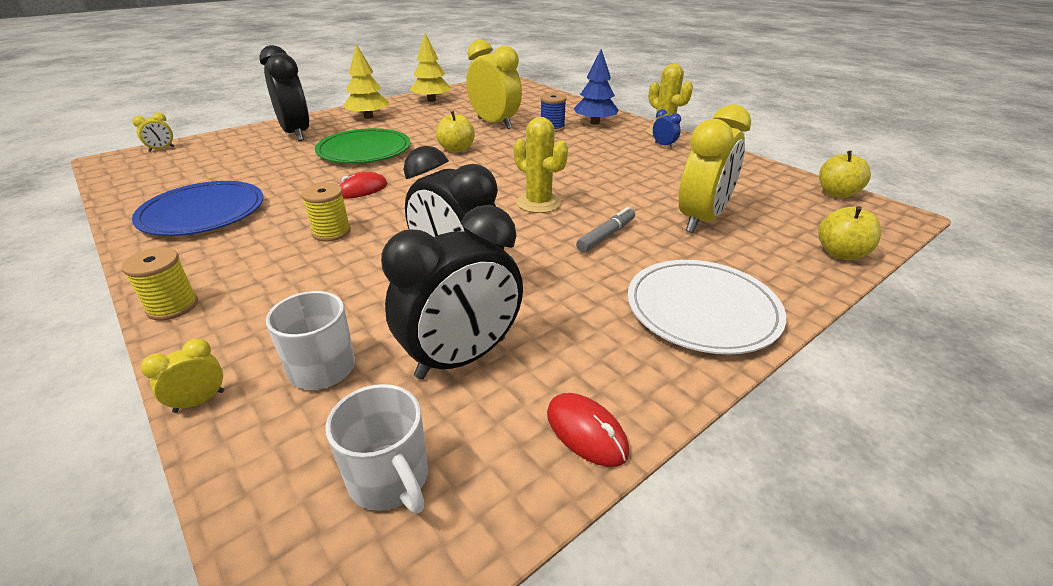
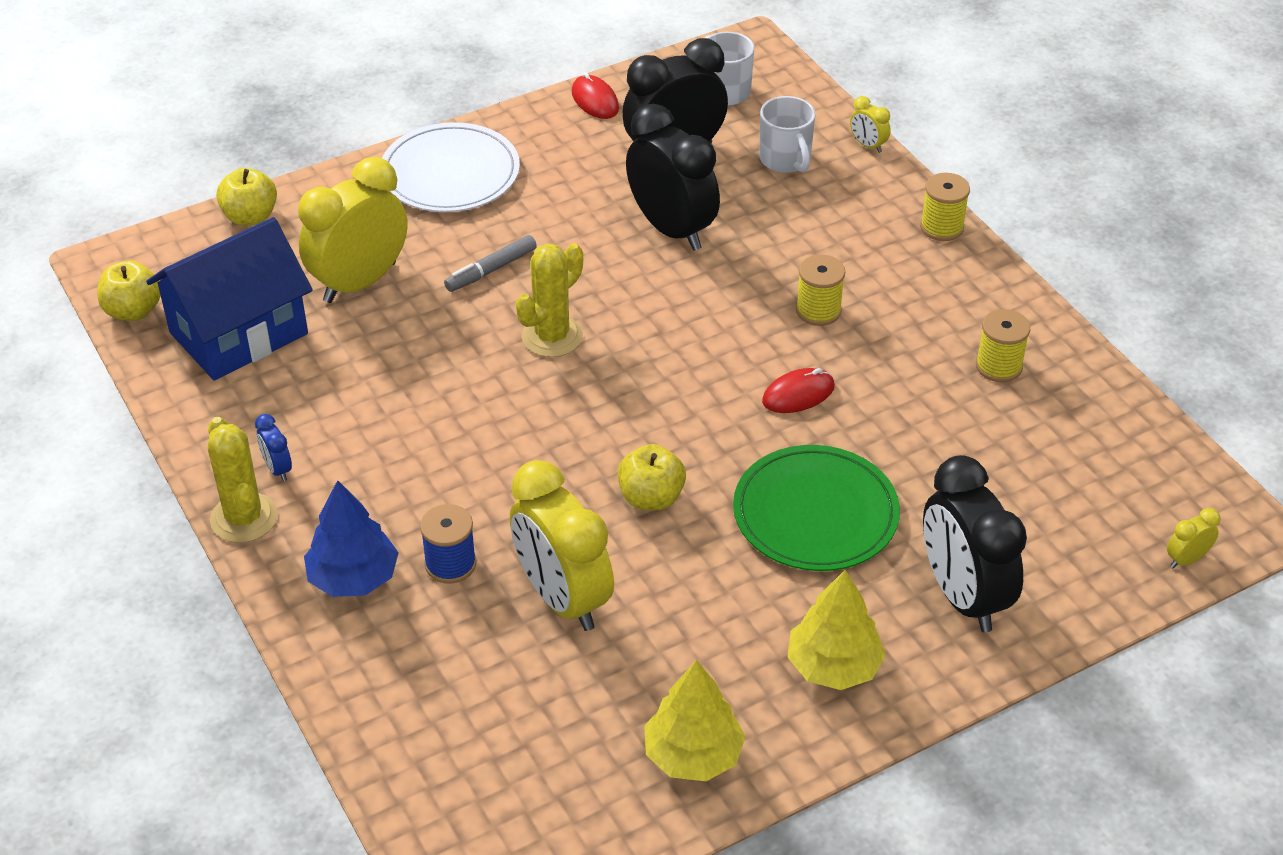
camera: 170 degrees left, 10 degrees up
(199, 401) = (868, 145): yellow clock -> yellow clock turned 75 degrees clockwise
(203, 212) = (998, 366): blue plate -> yellow spool
(538, 203) = (552, 336): yellow cactus -> yellow cactus turned 75 degrees clockwise
(752, 189) = (239, 333): none -> blue house

